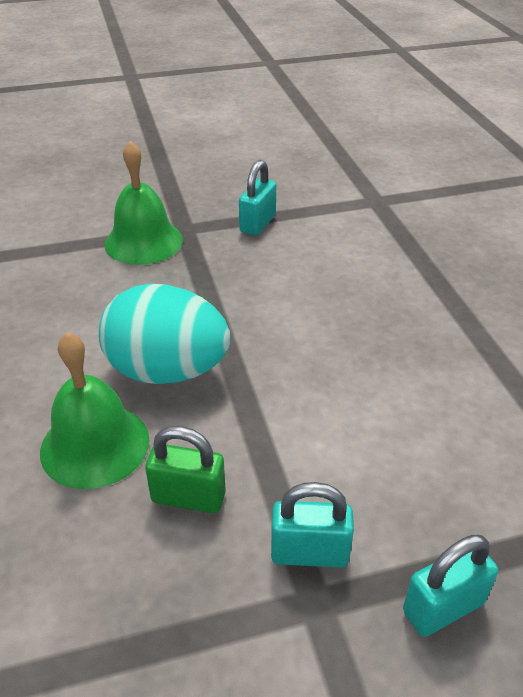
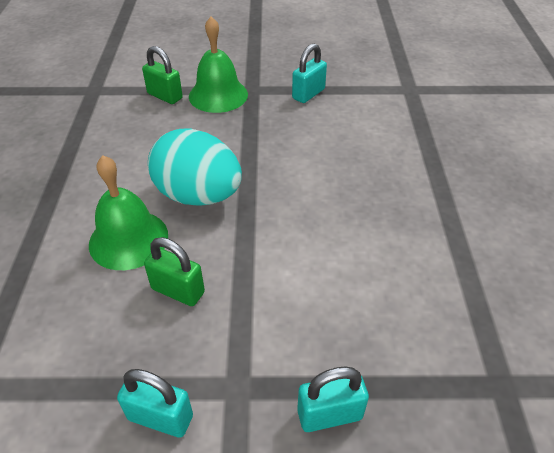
camera: 15 degrees right, 5 degrees up
(73, 253) = (165, 96): none -> green padlock
(309, 552) = (247, 350): turquoise padlock -> turquoise padlock (160, 417)

